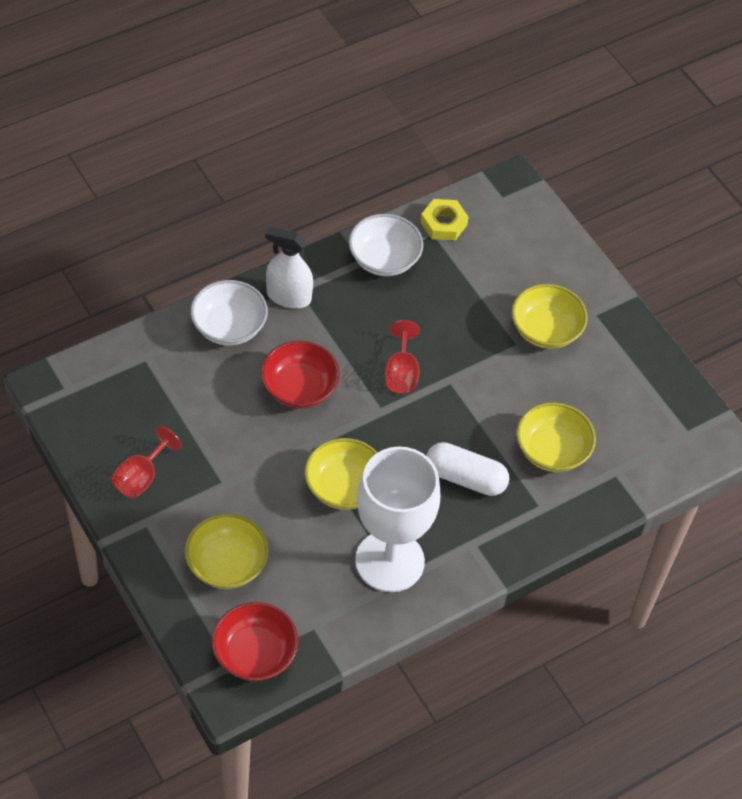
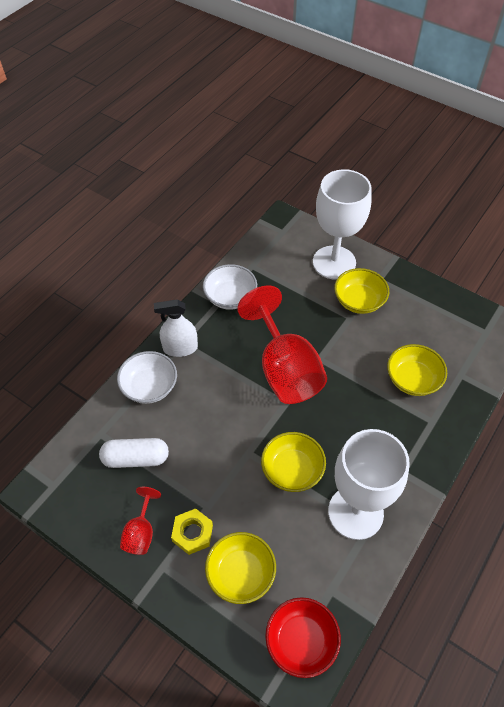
camera: 20 degrees left, 0 degrees up
(299, 388) = (222, 410): red bowl -> none
(401, 373) = (285, 369): red goblet -> red goblet, size x2.16
(443, 224) = (255, 259): yellow nut -> yellow nut (192, 533)
(465, 478) = (369, 424): white capsule -> white capsule (136, 458)
(544, 268) = (334, 262): none -> white goblet

